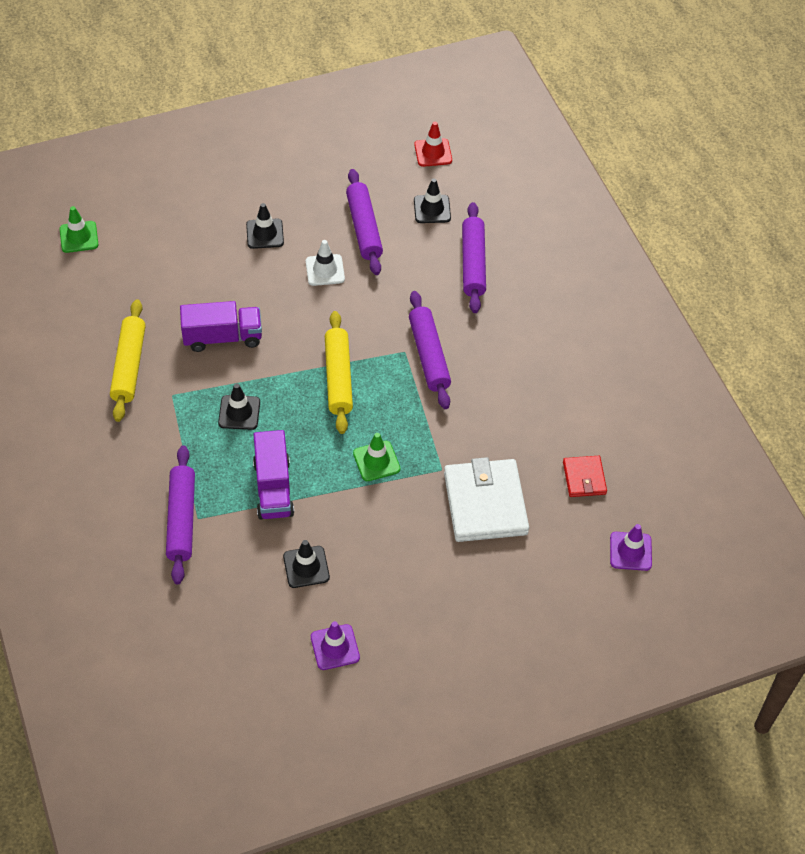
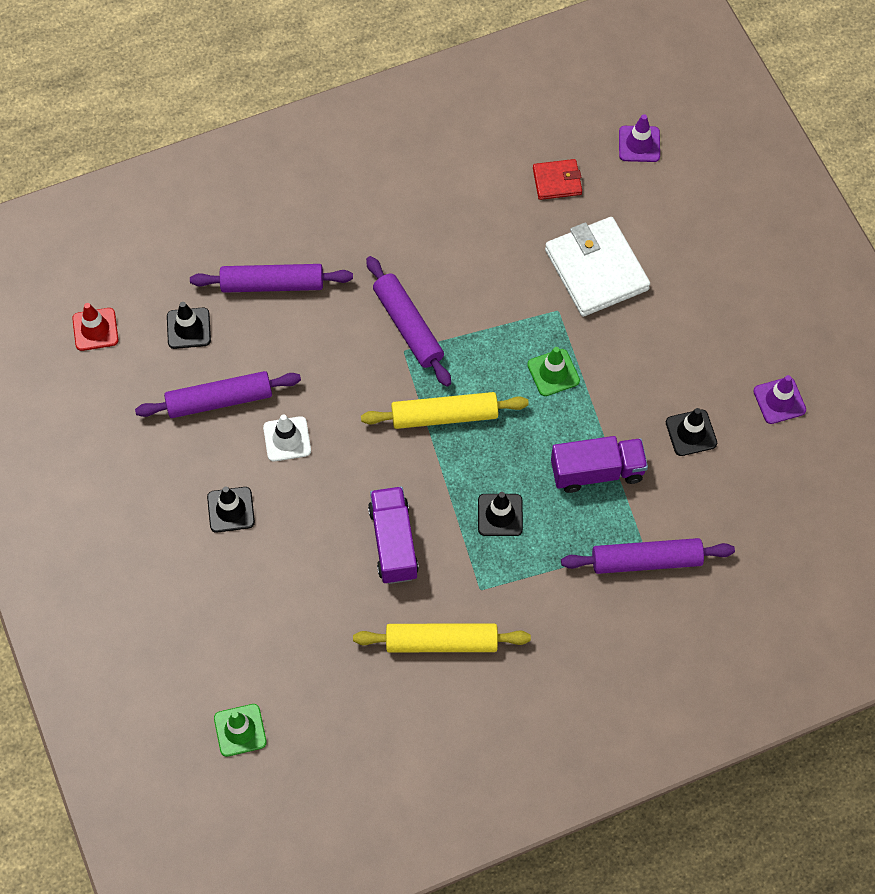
camera: 90 degrees left, 10 degrees up
(428, 355) = (408, 326): purple rolling pin -> purple rolling pin turned 75 degrees clockwise
(485, 503) = (596, 269): white wallet -> white wallet turned 75 degrees clockwise

